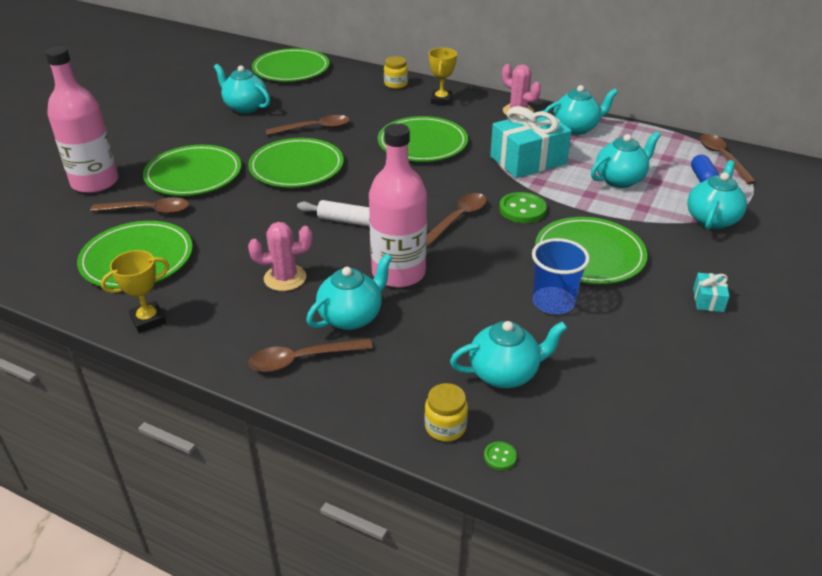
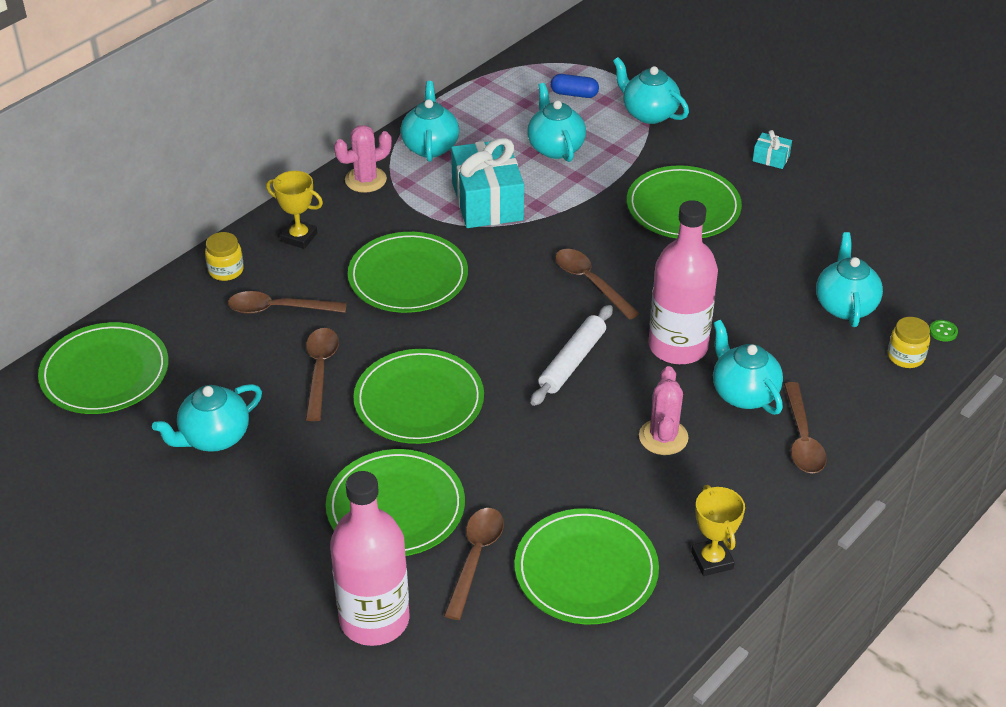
camera: 75 degrees left, 5 degrees up
(522, 209) = (588, 231): green button -> none
(553, 302) = (752, 251): blue cup -> none
(722, 158) = (540, 68): brown spoon -> brown spoon (279, 309)

